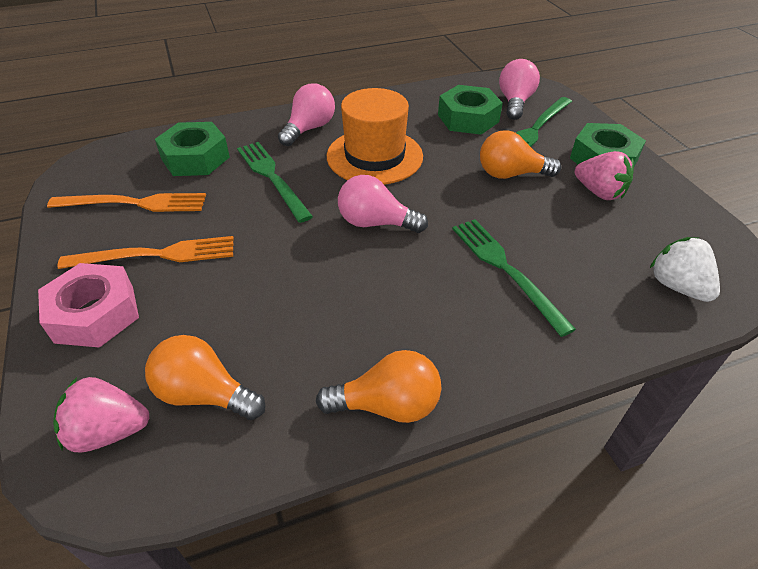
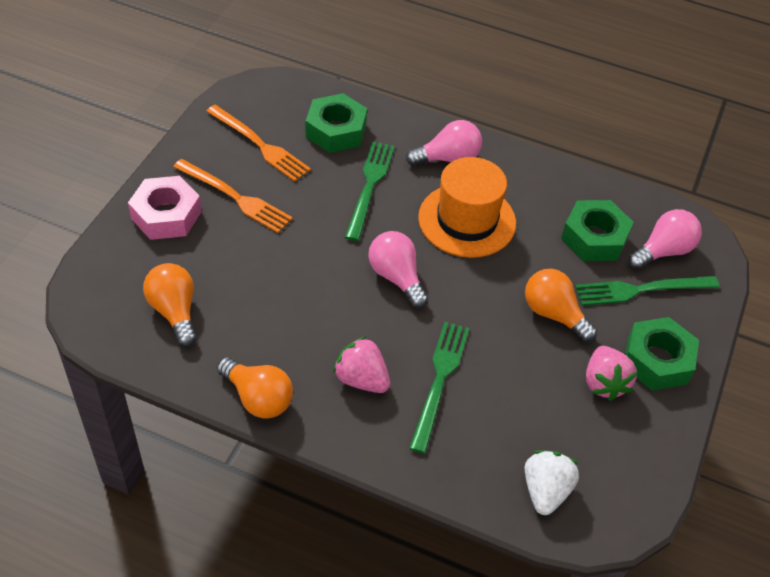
camera: 40 degrees right, 5 degrees up
(109, 431) = (113, 294): pink strawberry -> pink strawberry (361, 379)

